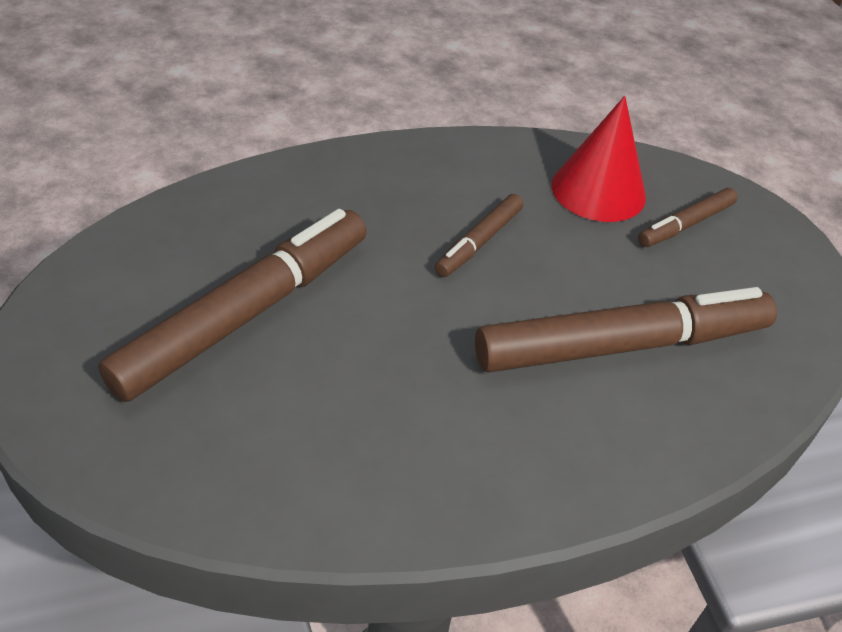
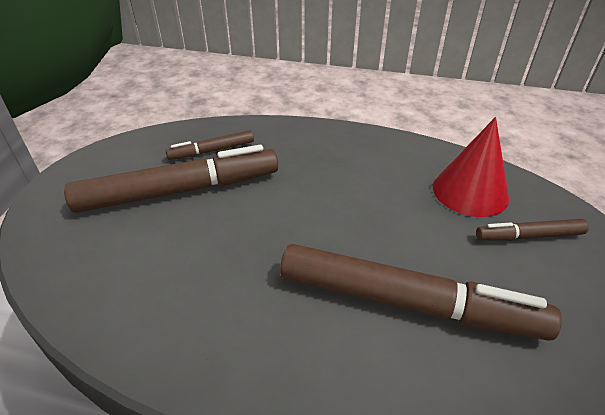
camera: 35 degrees right, 5 degrees down
(479, 242) = (354, 197): brown marker -> brown marker (212, 151)

